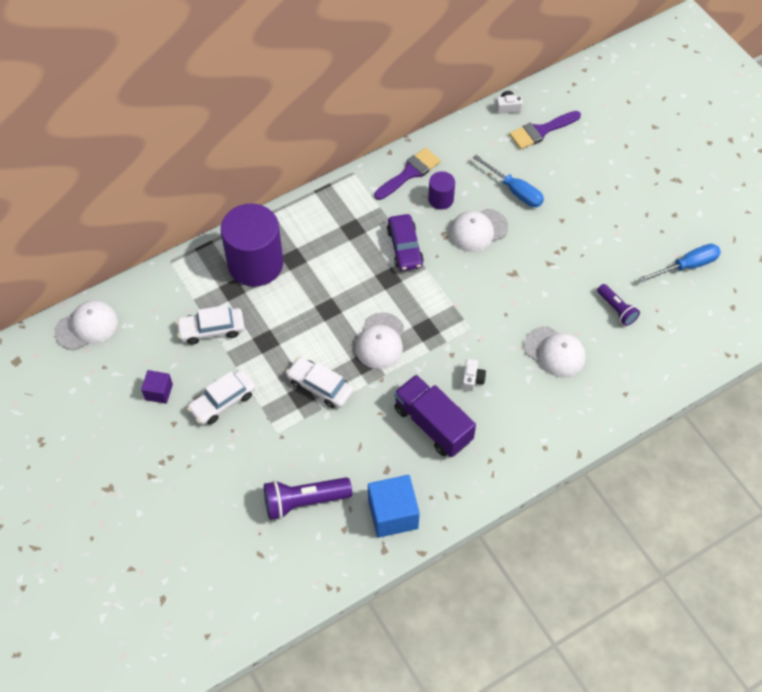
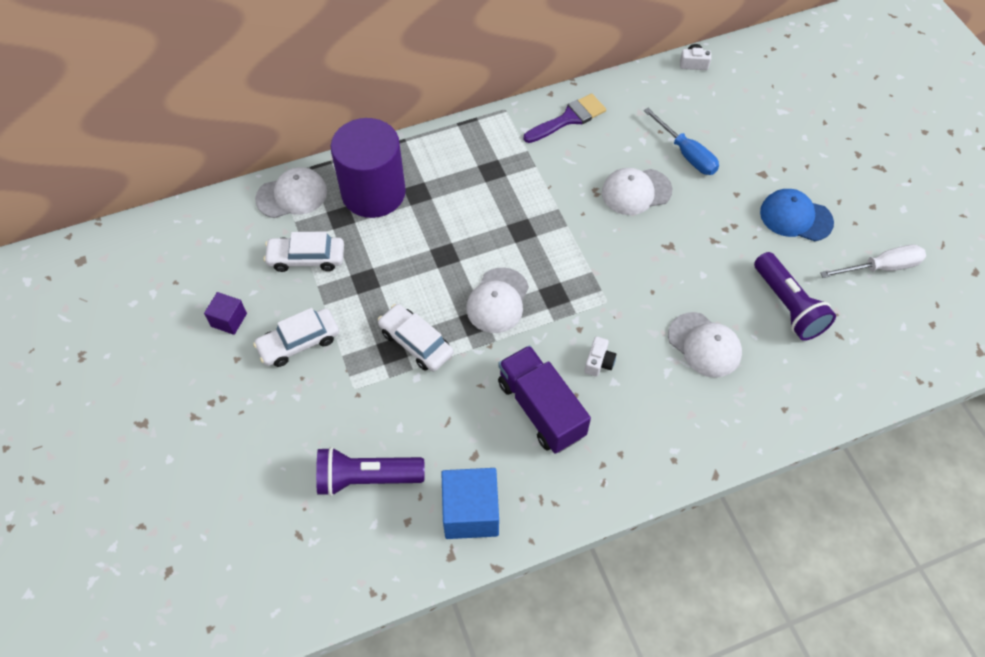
camera: 10 degrees right, 0 degrees up
(87, 326) = (169, 234): white cap -> white cap (292, 195)
(405, 247) = (547, 199): purple car -> none
(440, 199) = (599, 152): purple cylinder -> none
(541, 131) = (727, 93): purple brush -> none
(613, 233) = (795, 217): none -> blue cap
(616, 309) = (788, 306): purple flashlight -> purple flashlight, size x1.63
(687, 266) = (881, 267): blue screwdriver -> white screwdriver

